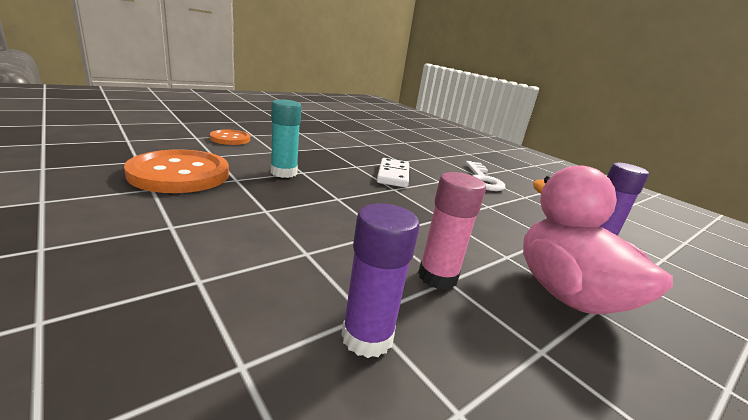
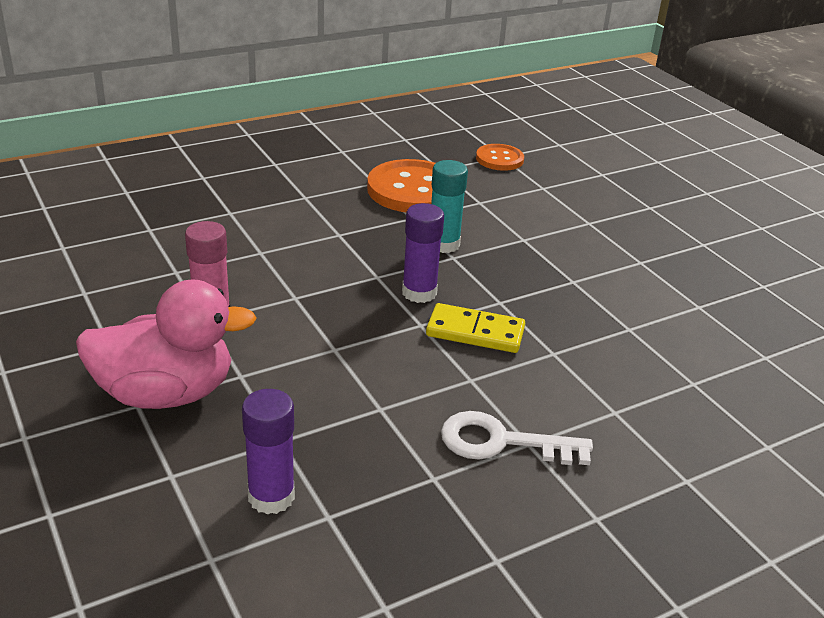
camera: 100 degrees right, 10 degrees up
(230, 139) = (553, 208): orange button -> orange button (499, 159)
(367, 337) = (154, 269): purple glue stick -> purple glue stick (419, 293)
(393, 175) = (475, 332): white domino -> yellow domino

